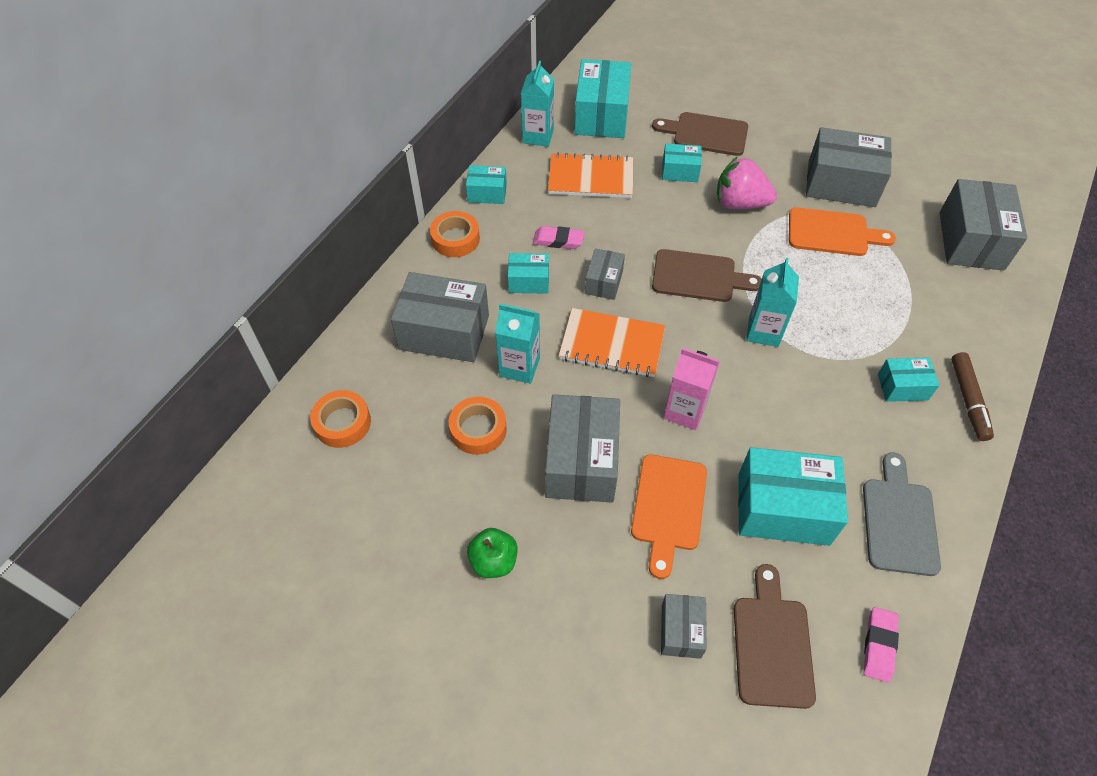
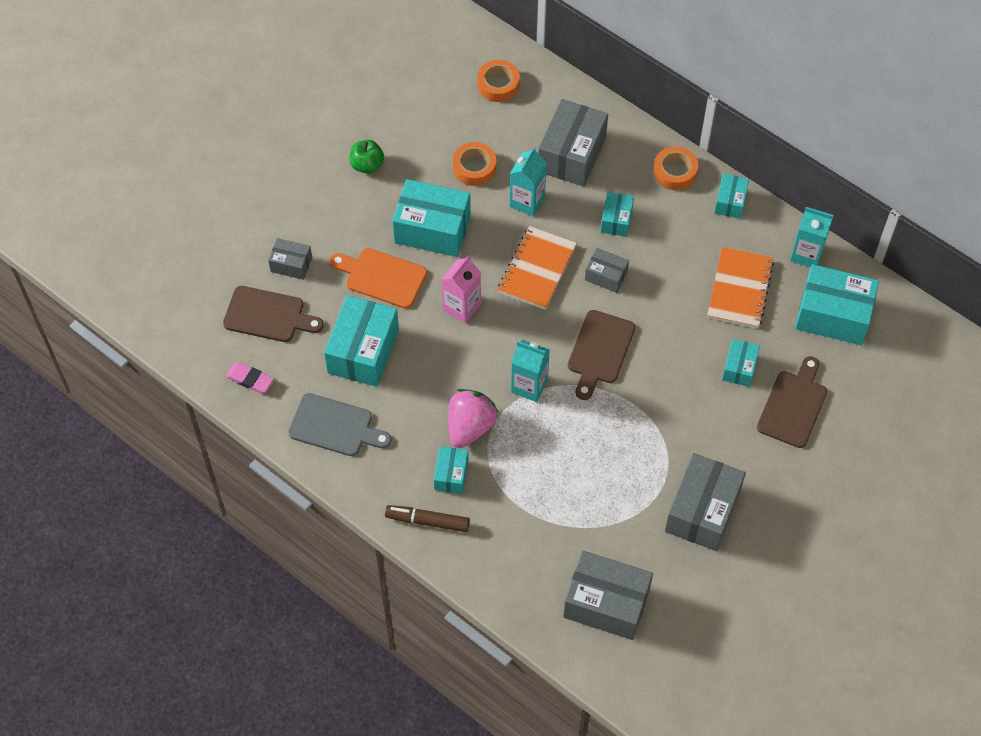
camera: 100 degrees right, 5 degrees up
(558, 240) = (661, 249): pink eraser -> none
(581, 461) = (432, 229): grey box -> turquoise box
(739, 203) = (687, 409): pink strawberry -> pink strawberry (470, 426)
(832, 233) = (636, 480): orange cutting board -> none

